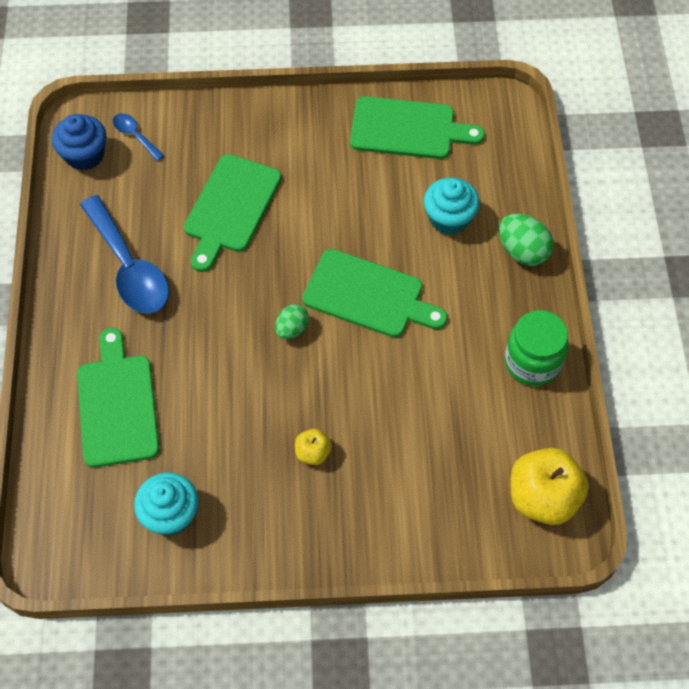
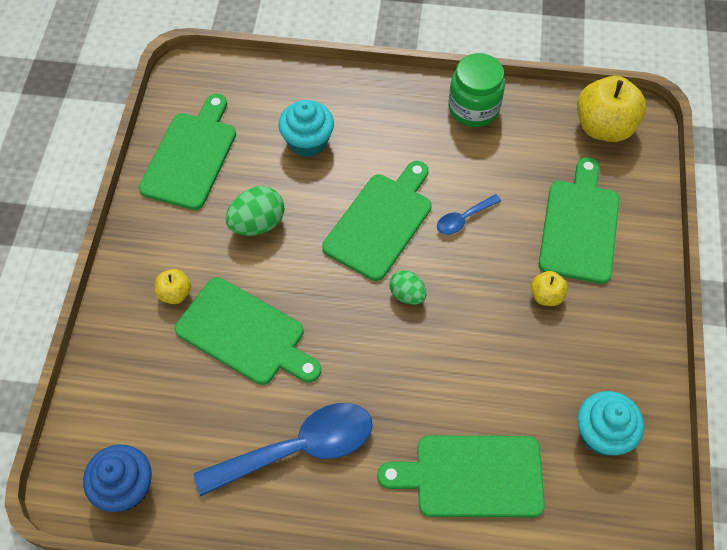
camera: 80 degrees left, 0 degrees up
(135, 135) = (114, 425): blue spoon -> blue spoon (463, 219)
(261, 149) = (175, 293): none -> yellow apple
(403, 480) = (579, 226): none -> green cutting board
(522, 251) = (357, 92): green egg -> green egg (257, 223)

